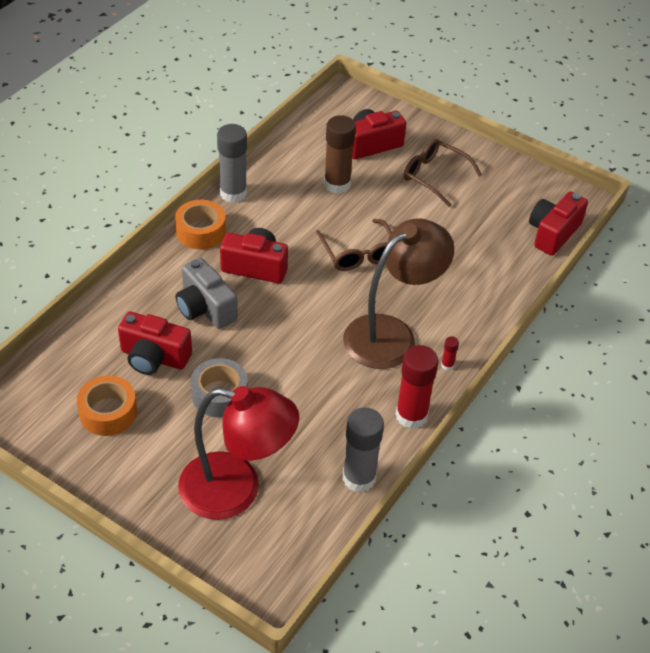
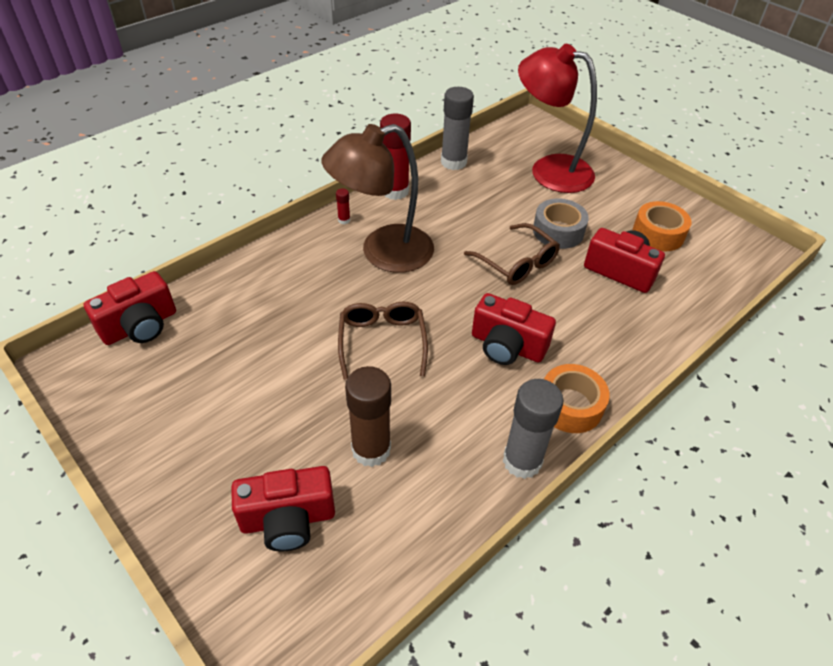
camera: 165 degrees left, 0 degrees up
(205, 308) = (568, 309): grey camera -> none
(434, 176) = (228, 438): brown glasses -> brown glasses (517, 263)

